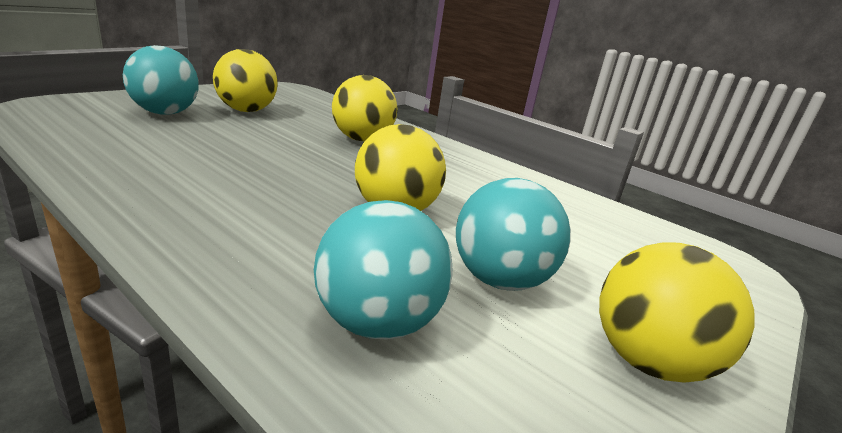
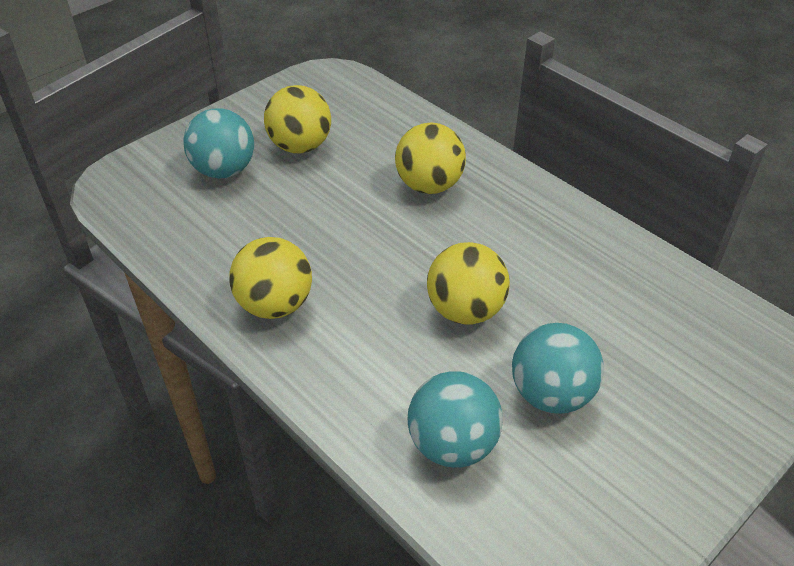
camera: 10 degrees right, 20 degrees up
(648, 361) = (651, 471): yellow ball -> yellow ball (275, 305)

